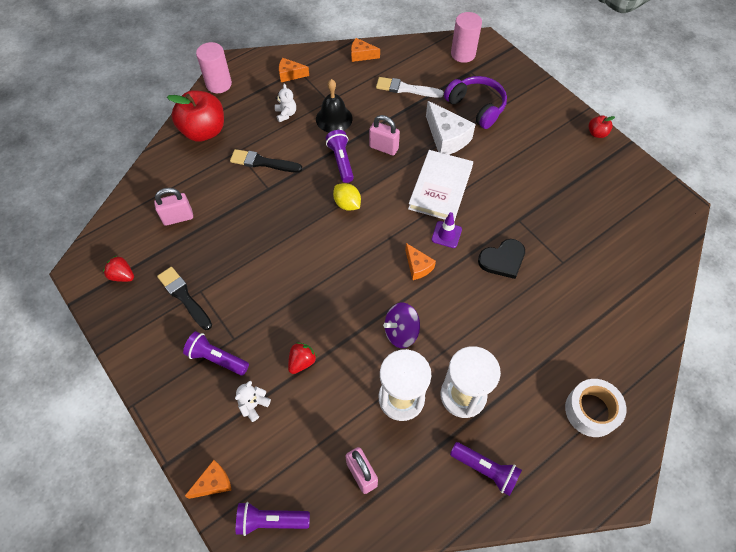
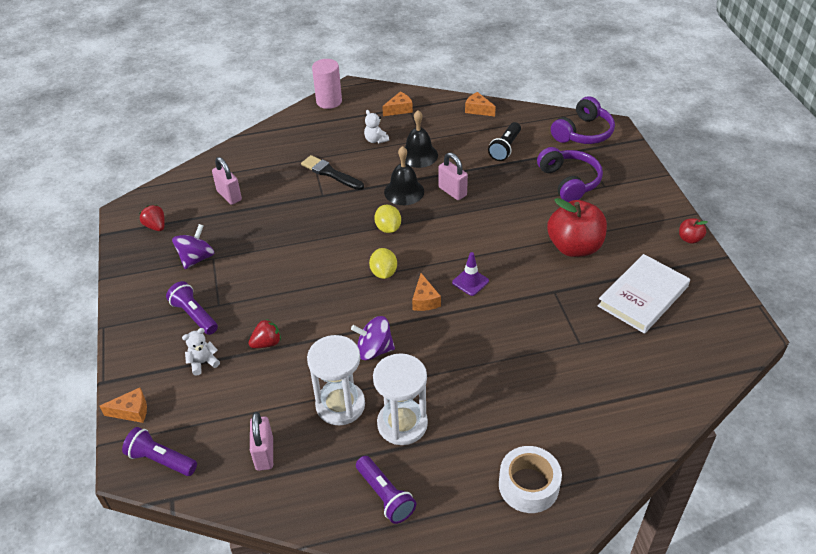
camera: 25 degrees right, 15 degrees down
(178, 218) = (229, 196): pink padlock -> pink padlock turned 45 degrees clockwise
(184, 297) = (196, 258): black brush -> purple spinning top
(204, 131) = (293, 135): red apple -> red apple (574, 247)
(286, 114) = (375, 140): white teddy bear -> white teddy bear turned 135 degrees clockwise
(290, 74) = (399, 109): orange cheese -> orange cheese turned 120 degrees clockwise
(341, 161) = (404, 191): purple flashlight -> black bell
(367, 251) = (383, 273): none -> yellow lemon
(406, 89) = (505, 148): white brush -> black flashlight
(440, 188) = (489, 241): white book -> white book (643, 296)
(446, 138) = (521, 200): white cheese -> none
(463, 54) = (583, 133): pink cylinder -> purple headphones
(502, 260) = (515, 321): black heart -> none

